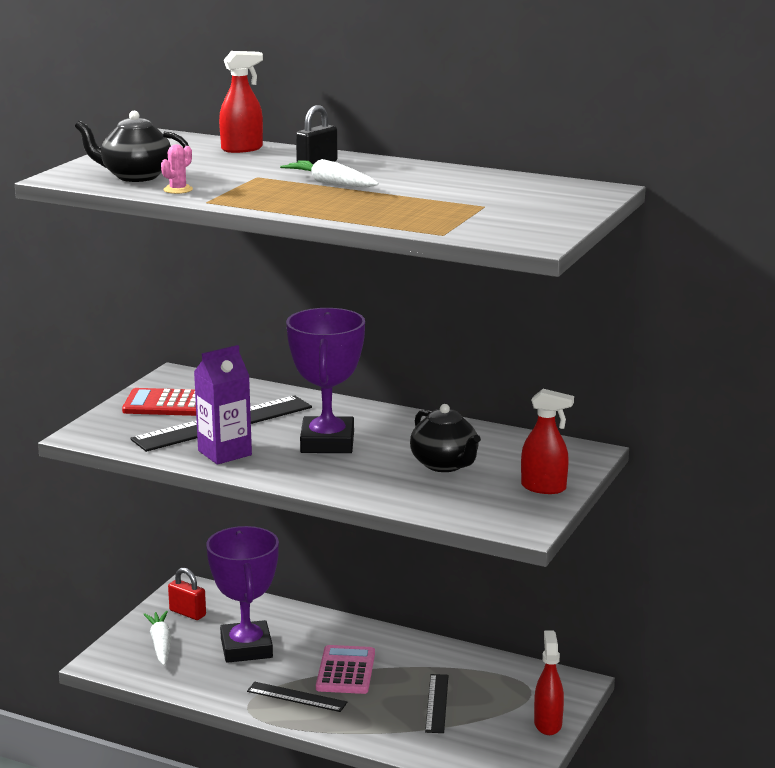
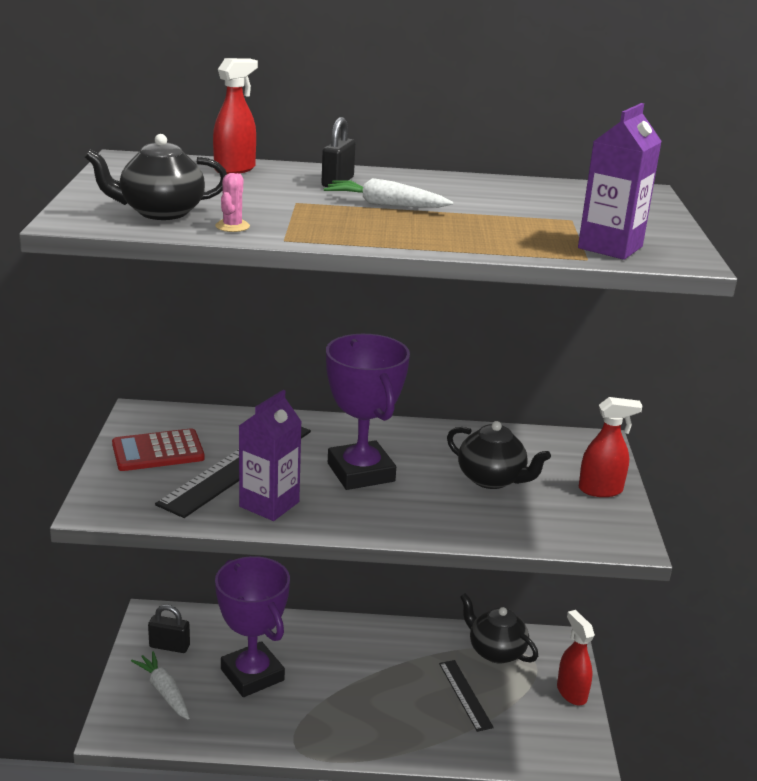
camera: 25 degrees left, 5 degrees up
(187, 613) = (169, 646): red padlock -> black padlock
(296, 697) = (335, 721): black ruler -> none
(346, 671) = (361, 678): pink calculator -> none
(480, 228) = (610, 247): none -> purple carton
(497, 676) = (495, 651): none -> black teapot

